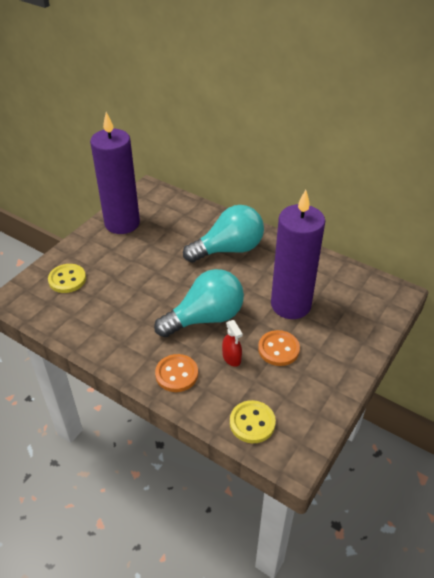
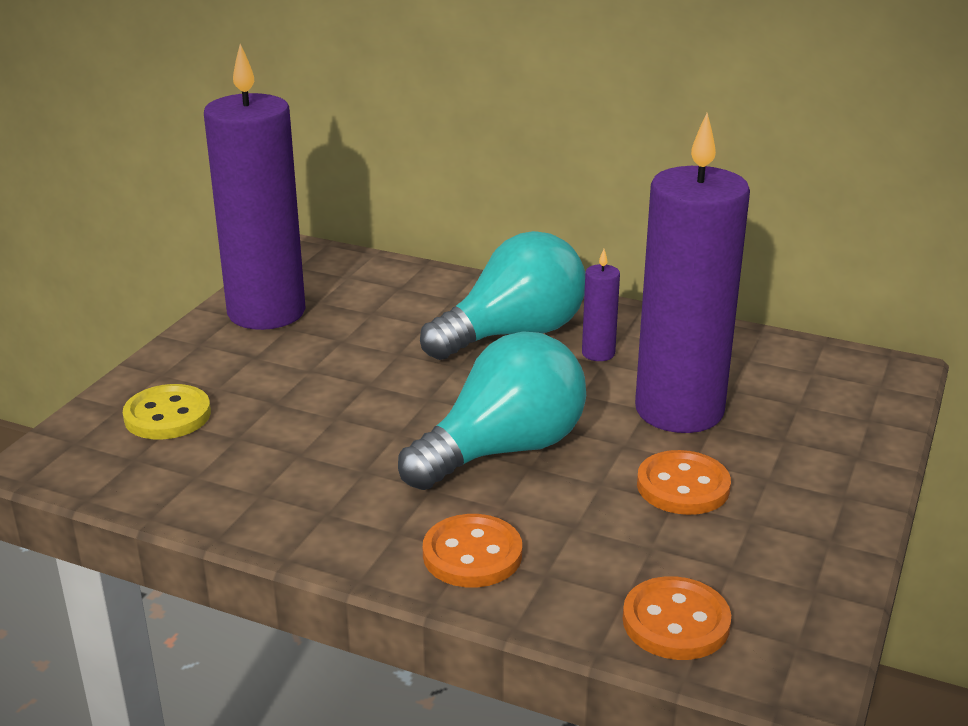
camera: 10 degrees left, 15 degrees down
(231, 358) = (586, 512): red spray bottle -> none
(252, 423) = (676, 622): yellow button -> orange button
(264, 266) = (598, 353): none -> purple candle

